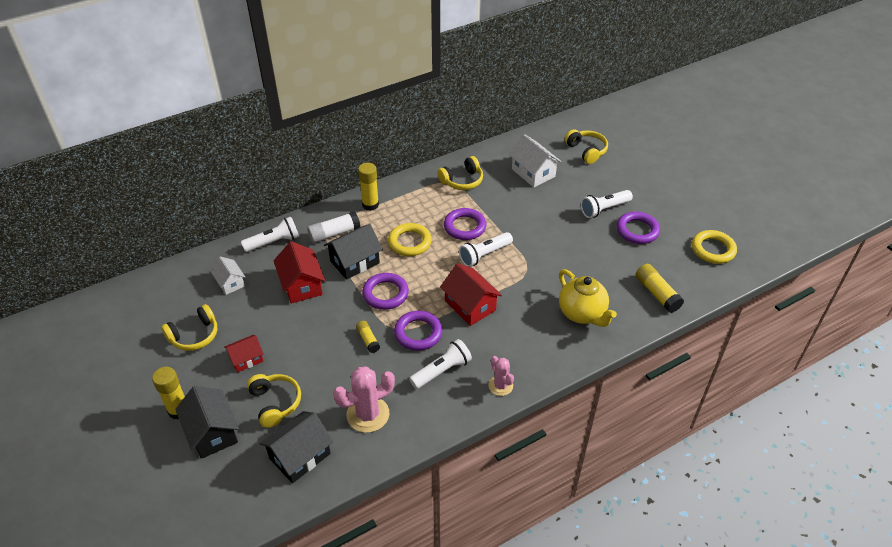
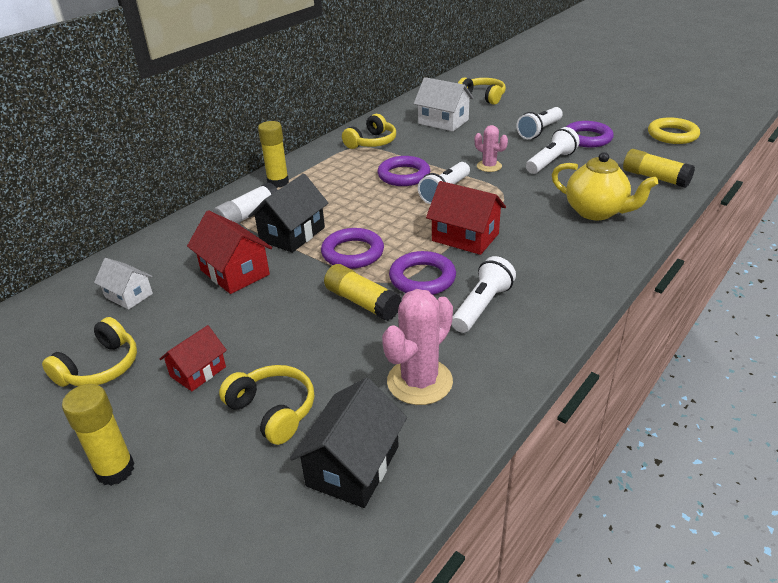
camera: 20 degrees left, 10 degrees down
(212, 432) = (189, 482): black house -> none
(274, 242) = (171, 242): white flashlight -> white flashlight (551, 162)
(368, 340) = (362, 302): yellow glue stick -> yellow glue stick, size x1.65
(410, 242) = (349, 202): yellow ring -> none
(500, 385) = (566, 299): pink cactus -> pink cactus (489, 166)

